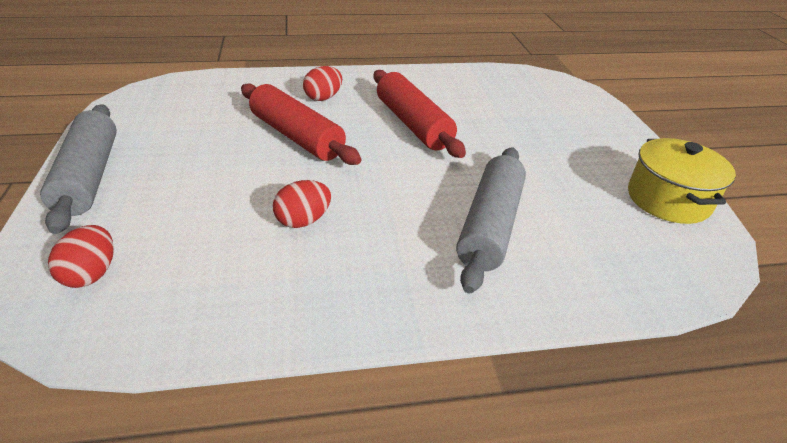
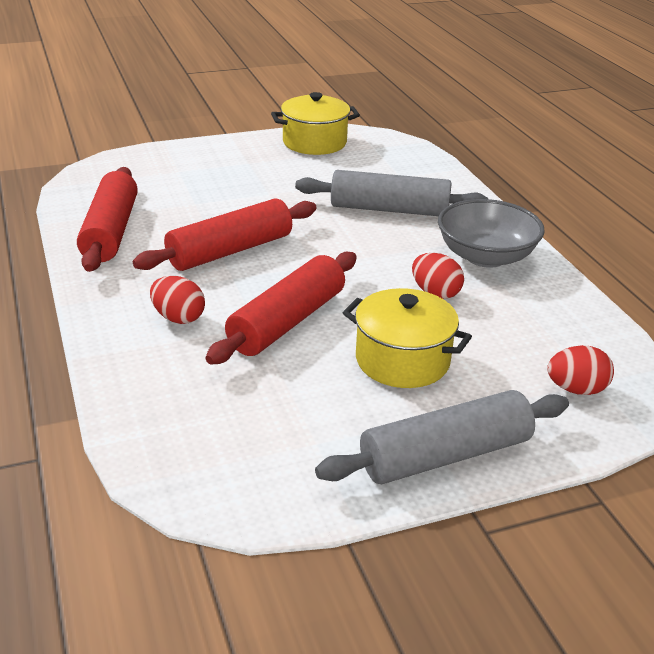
camera: 100 degrees left, 5 degrees down
(212, 180) = (402, 360): none -> yellow pot
(365, 279) = (485, 256): none -> grey bowl
(451, 82) = (110, 231): none -> red rolling pin

